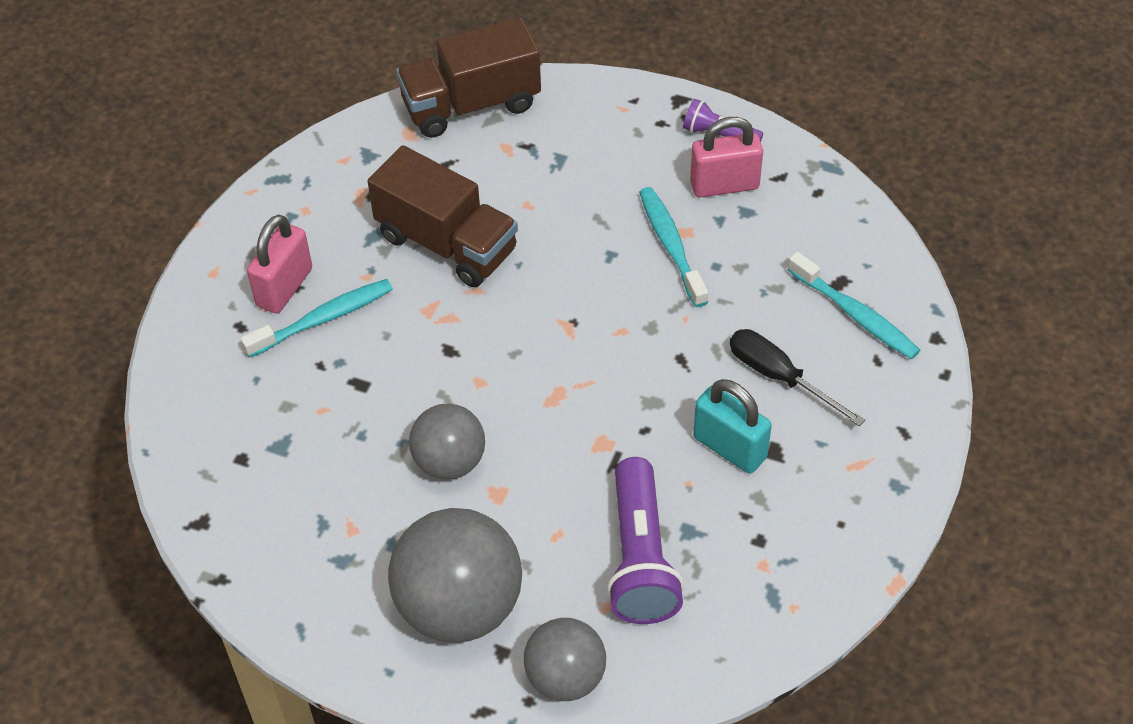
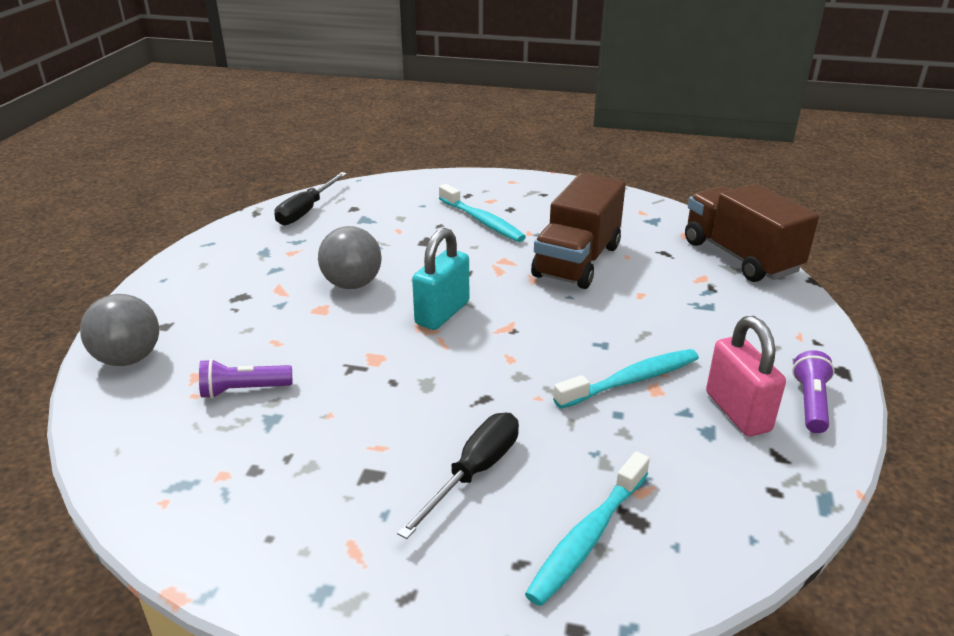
camera: 80 degrees right, 20 degrees down
(233, 515) = (306, 211): none -> black screwdriver
(284, 287) = (507, 205): pink padlock -> none
(459, 606) = (212, 302): grey ball -> none
(640, 558) = (244, 390): purple flashlight -> purple flashlight, size x0.54
(729, 447) = (374, 440): turquoise padlock -> turquoise padlock (442, 313)

